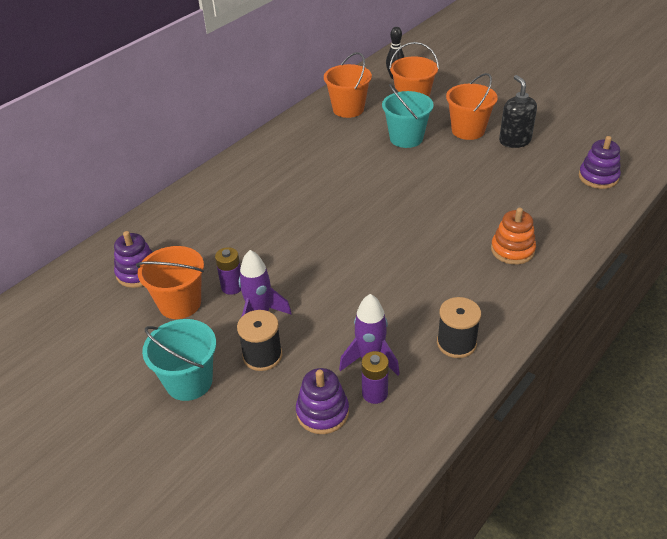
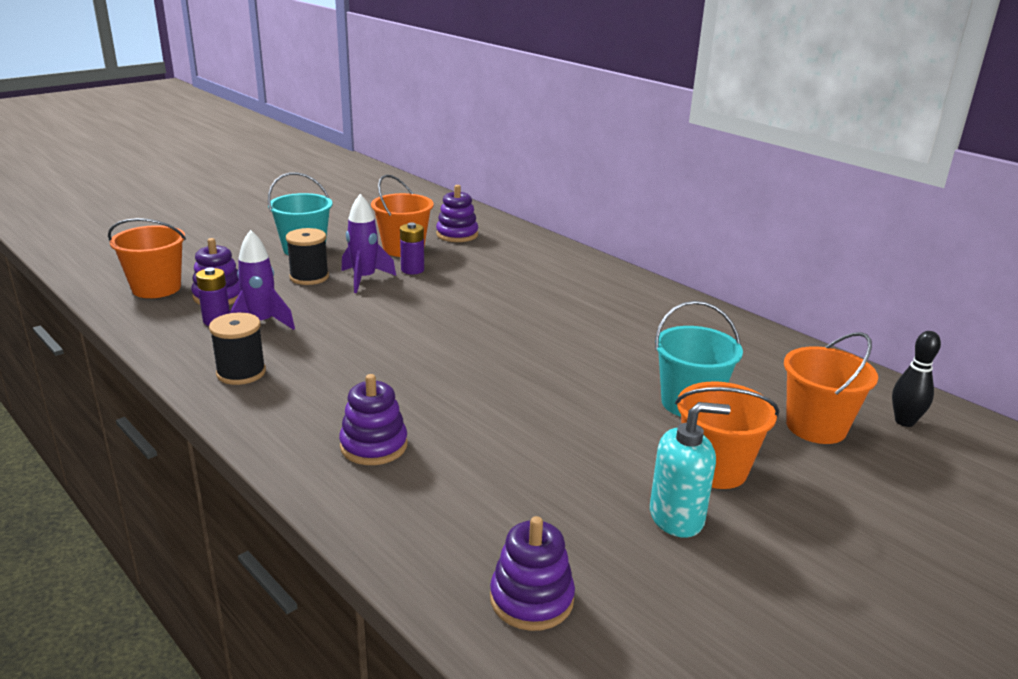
camera: 95 degrees right, 15 degrees down
(348, 109) = (777, 365): orange bucket -> orange bucket (156, 288)
(512, 250) = (374, 446): orange stacking toy -> purple stacking toy
(514, 141) = (677, 517): black soap dispenser -> turquoise soap dispenser

